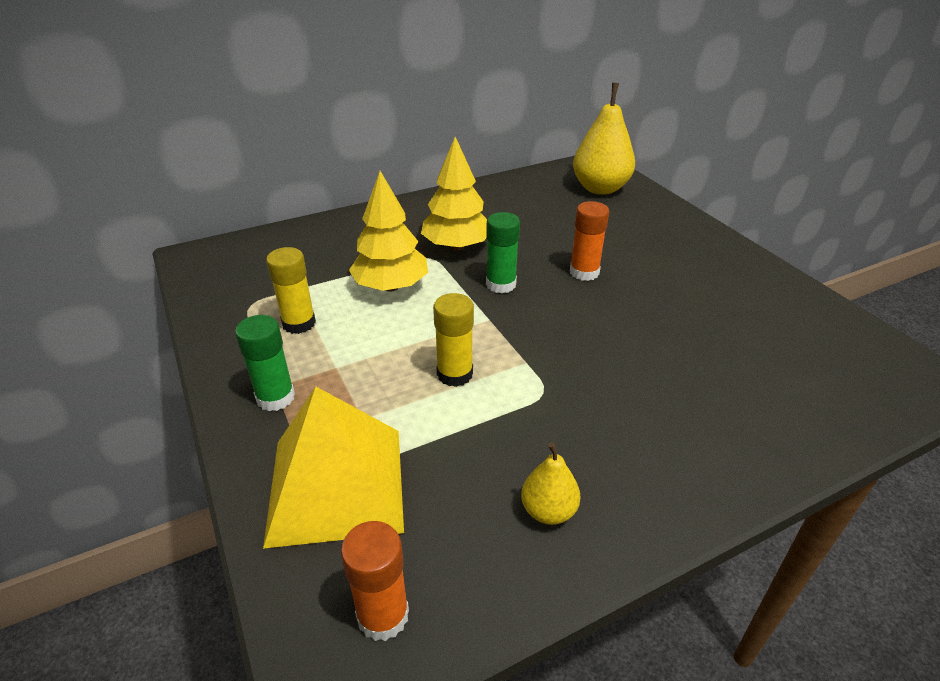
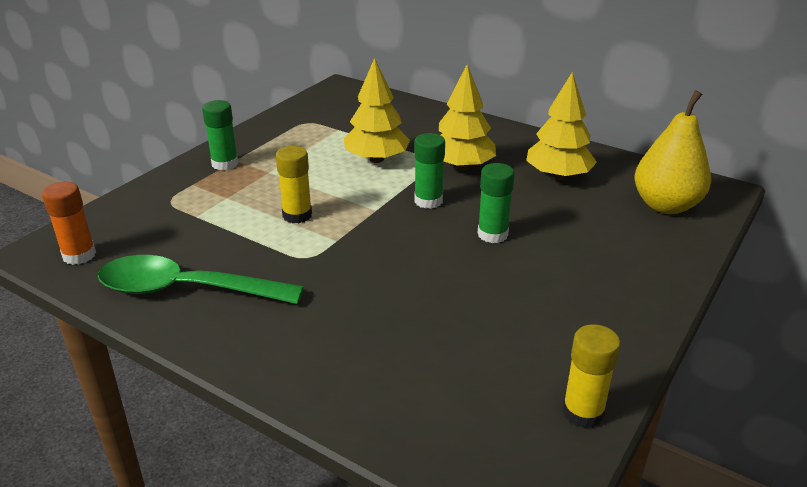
camera: 60 degrees right, 5 degrees down
(299, 323) = (302, 144): yellow glue stick -> yellow glue stick (583, 412)
(337, 484) = (165, 209): yellow pyramid -> none
(518, 210) = (558, 176): none -> yellow tree
(548, 510) = (186, 290): yellow pear -> green spoon
(584, 272) = (492, 234): orange glue stick -> green glue stick

